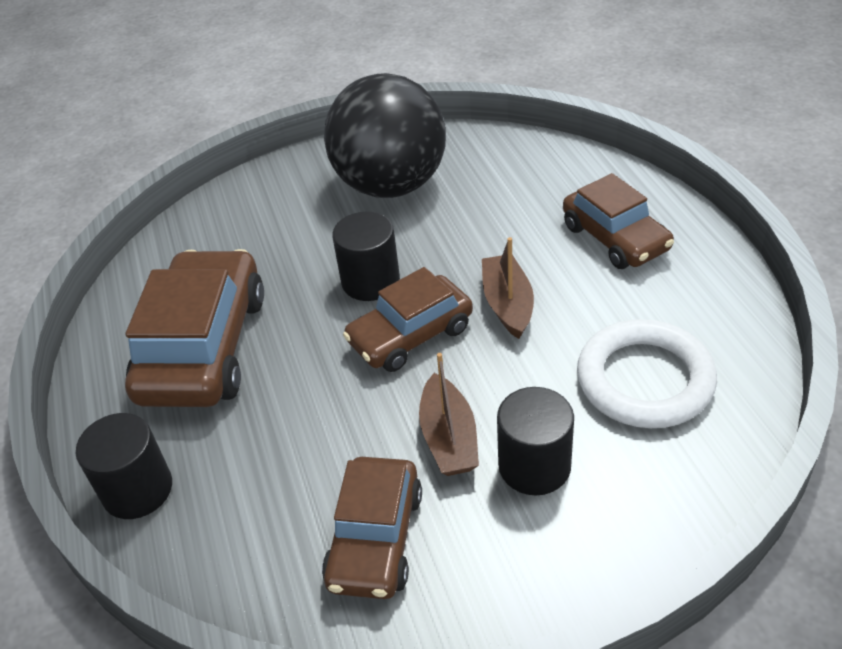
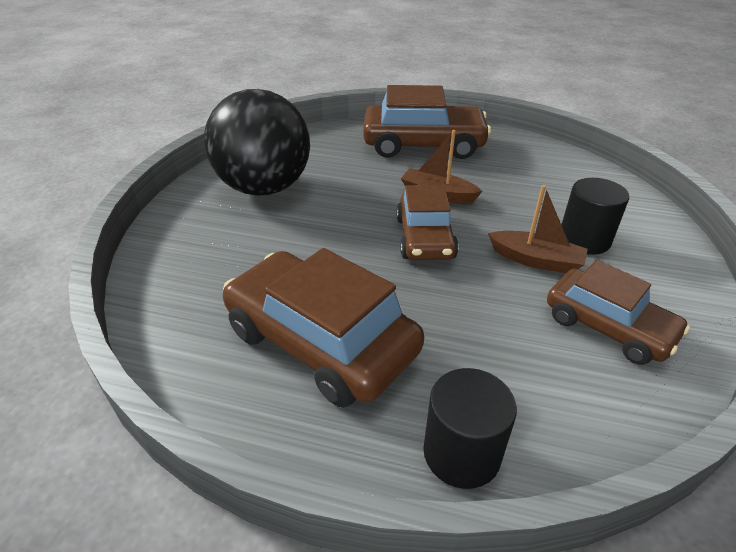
camera: 60 degrees left, 5 degrees down
(370, 281) = (351, 233): black cylinder -> none
(615, 238) = (423, 145): brown car -> brown car, size x1.57
(645, 380) = (544, 181): white ring -> none

